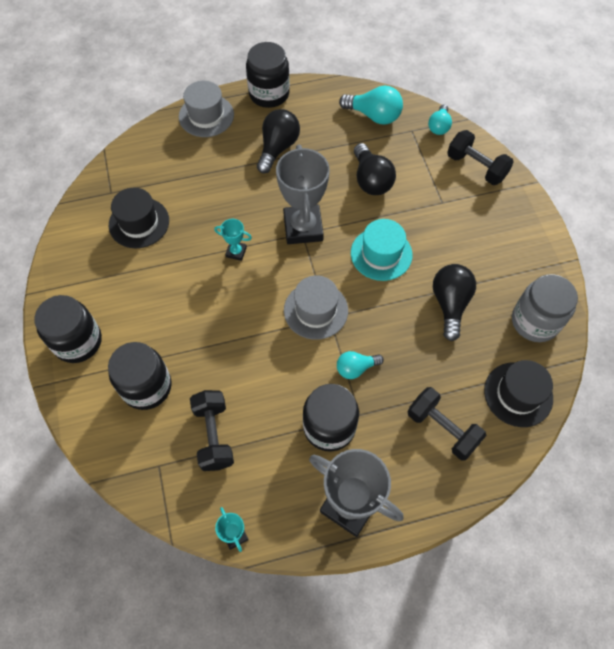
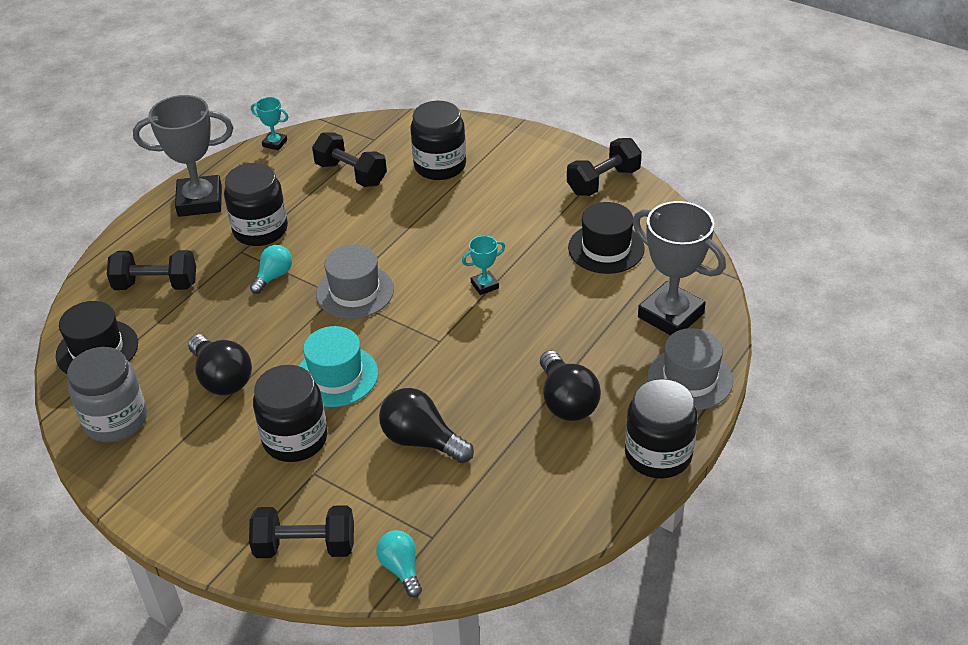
camera: 140 degrees right, 20 degrees down
(70, 276) = (603, 181): none -> black dumbbell
(78, 341) = (532, 155): black jar -> black jar (295, 439)
(303, 228) = (444, 346): grey trophy -> grey trophy (670, 315)
(374, 115) = (500, 521): turquoise light bulb -> none

